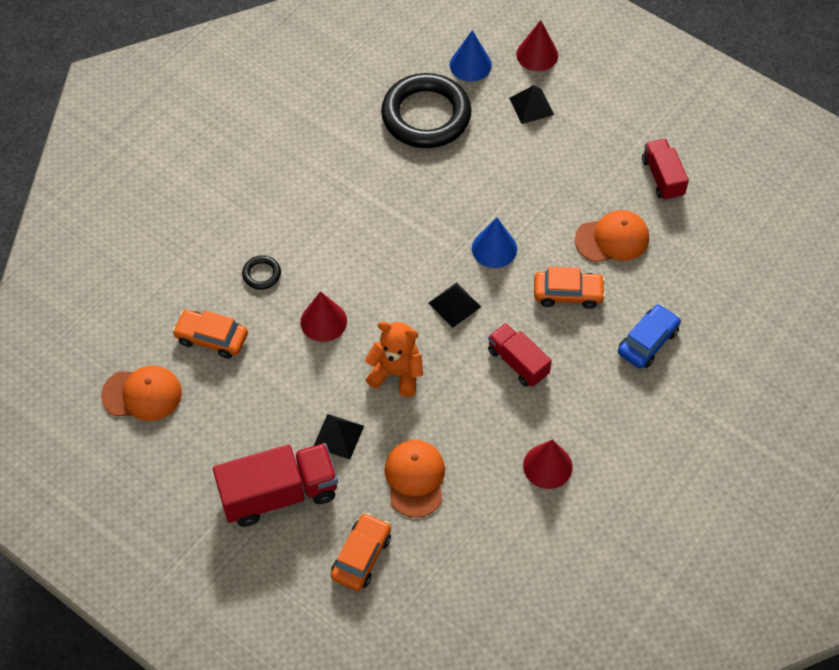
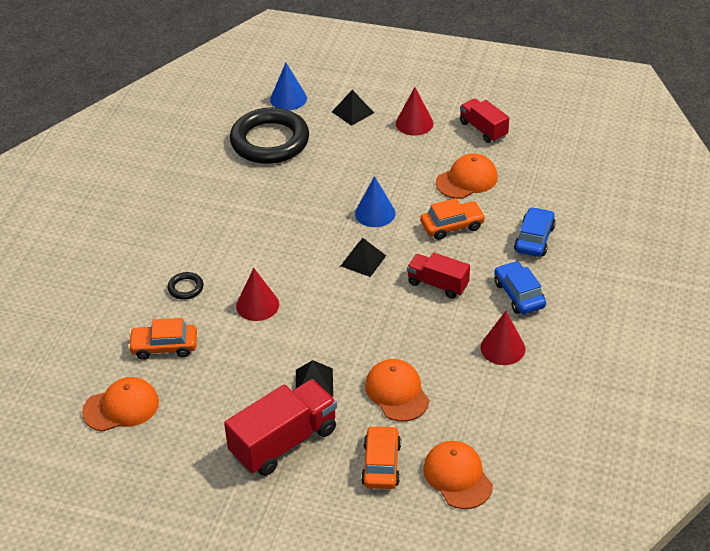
camera: 20 degrees left, 15 degrees down
(396, 373) = (340, 323): orange teddy bear -> none
(429, 600) = (457, 476): none -> orange cap
(537, 54) = (339, 78): red cone -> red cone (414, 123)
(596, 406) = (519, 294): none -> blue car

